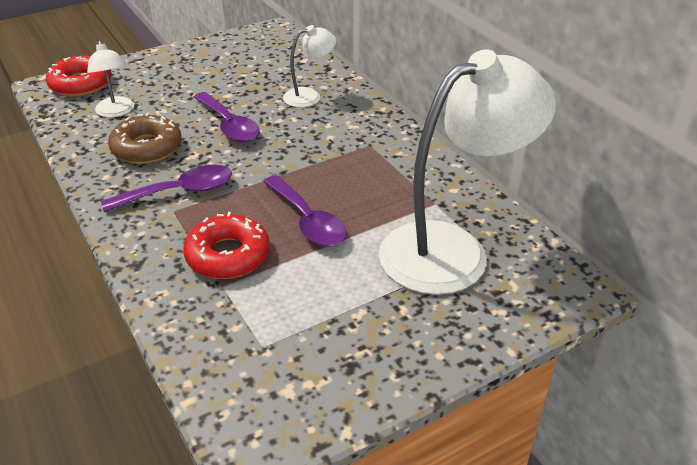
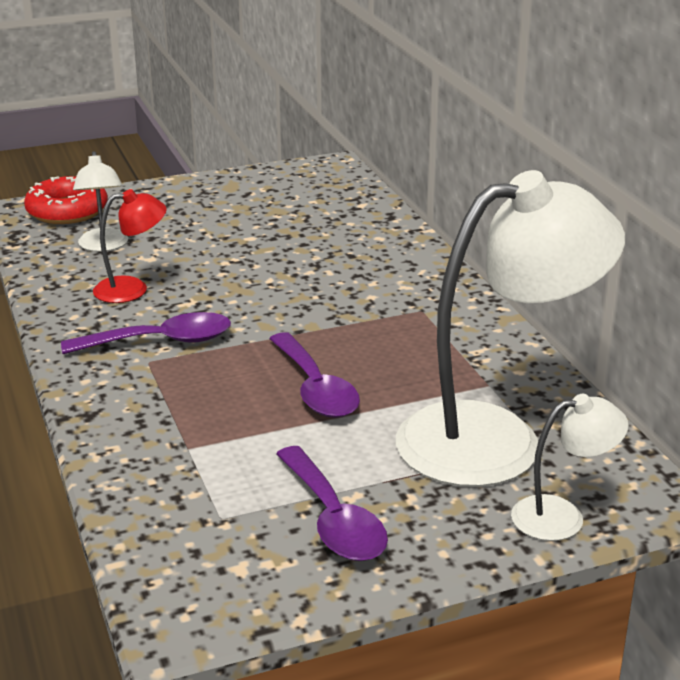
camera: 10 degrees right, 10 degrees down
(147, 148) = (132, 289): brown donut -> red lamp
(228, 255) = (204, 416): red donut -> none
(229, 125) = (242, 272): purple spoon -> purple spoon (333, 519)
(309, 96) = (357, 247): white lamp -> white lamp (562, 516)

